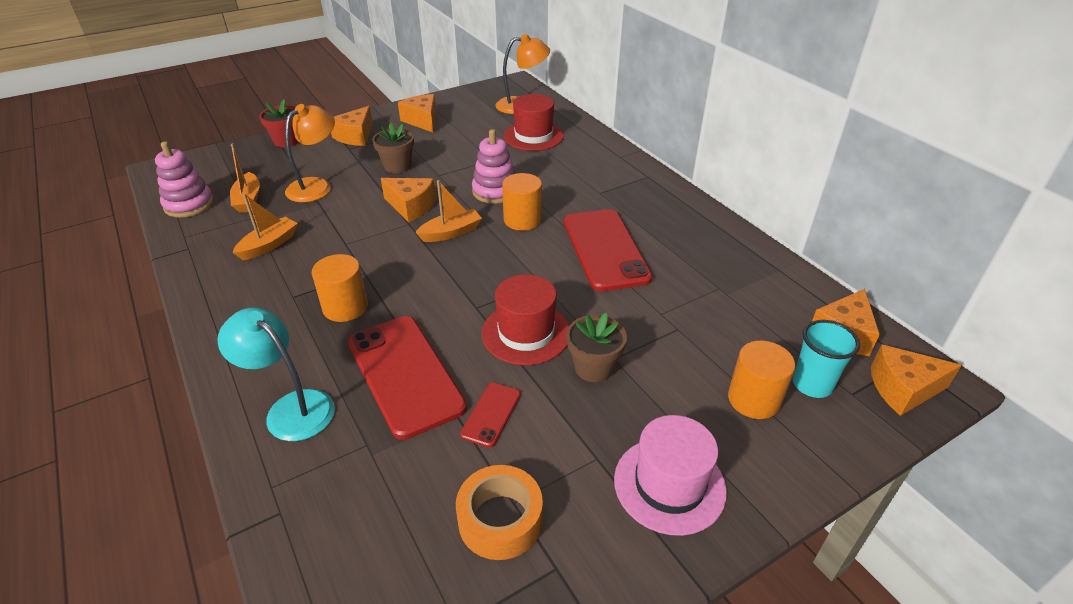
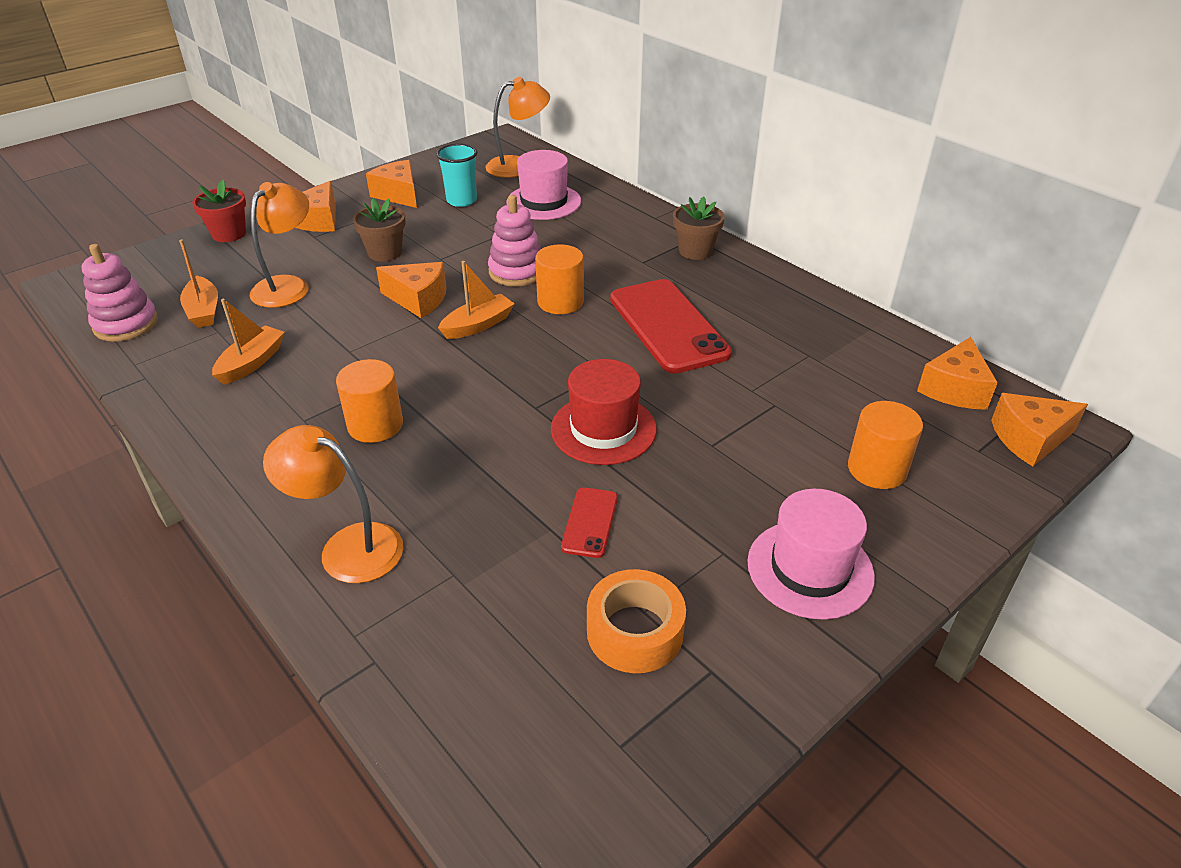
camera: 10 degrees left, 0 degrees up
(291, 408) = (347, 546): turquoise lamp -> orange lamp
(405, 374) = (474, 492): red phone -> none
(533, 136) = (544, 202): red hat -> pink hat
(593, 367) = (692, 457): brown flower pot -> brown flower pot (695, 251)
(812, 384) = (934, 446): turquoise cup -> turquoise cup (461, 200)

